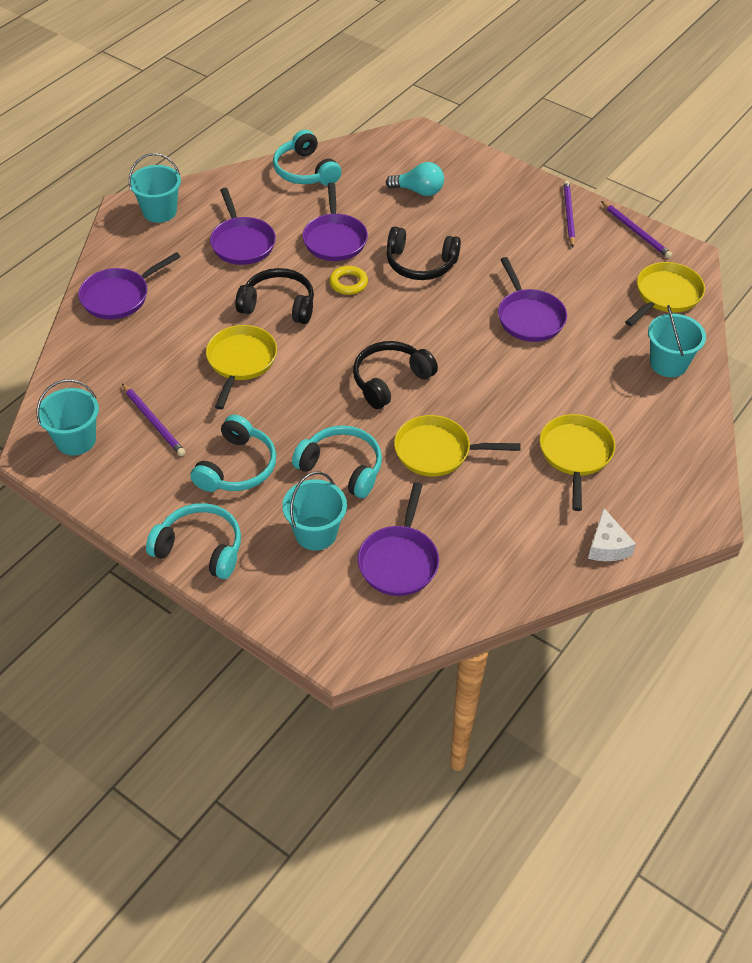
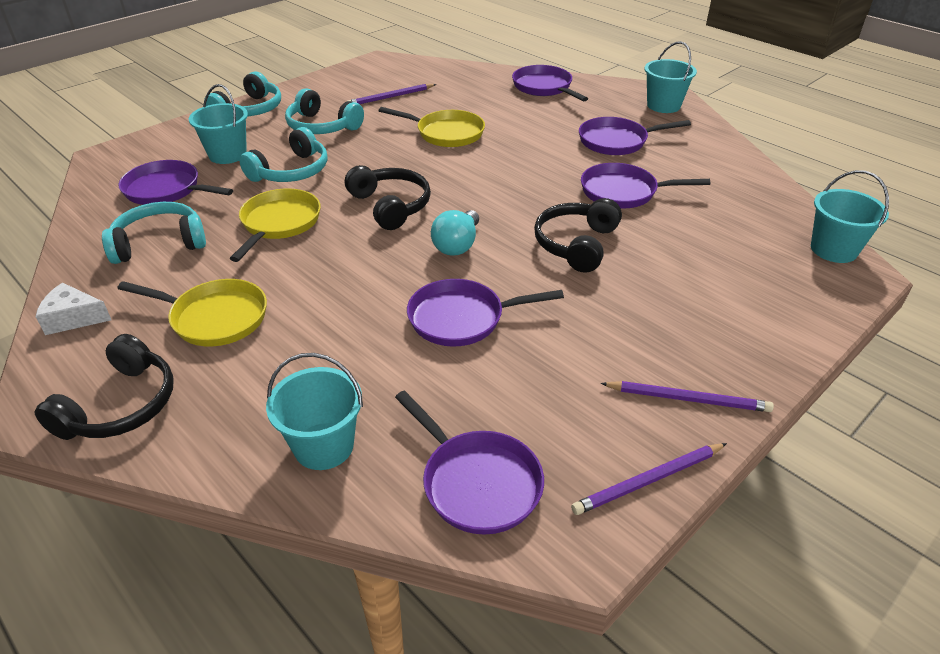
camera: 100 degrees right, 10 degrees down
(76, 440) = (385, 72): turquoise bucket -> turquoise bucket (833, 249)
(278, 305) = (519, 154): black headphones -> black headphones (120, 405)
(305, 171) = (748, 183): turquoise headphones -> turquoise headphones (159, 243)
(348, 283) = (547, 194): yellow ring -> none
(419, 191) = (724, 259): turquoise light bulb -> turquoise light bulb (457, 245)
(666, 295) = (477, 482): yellow pan -> purple pan

